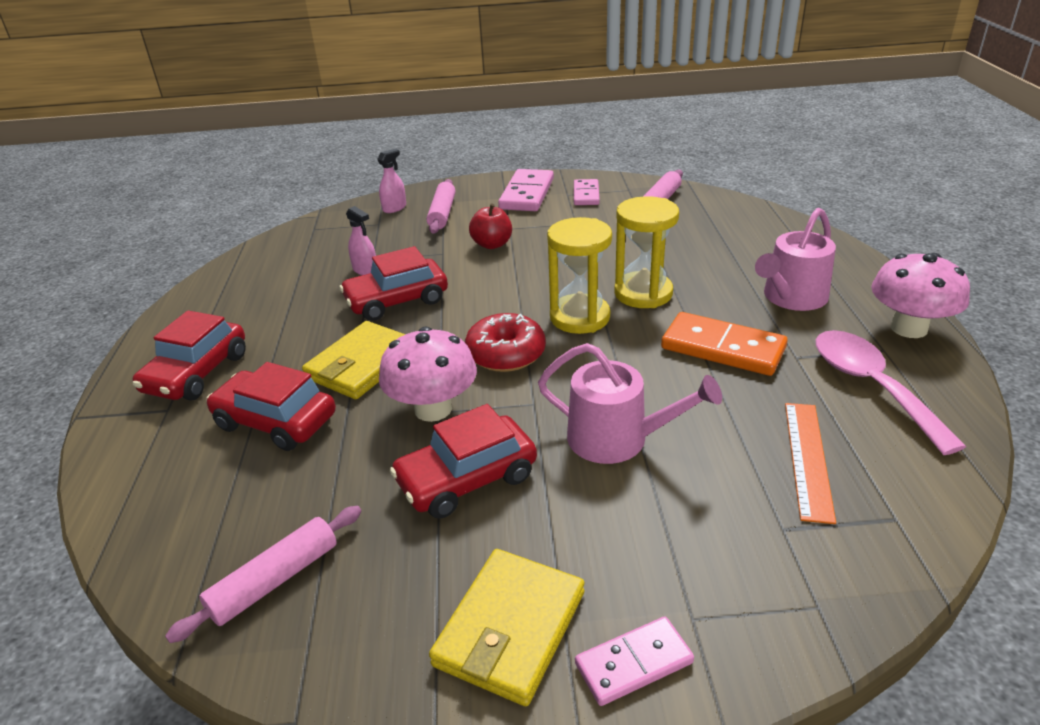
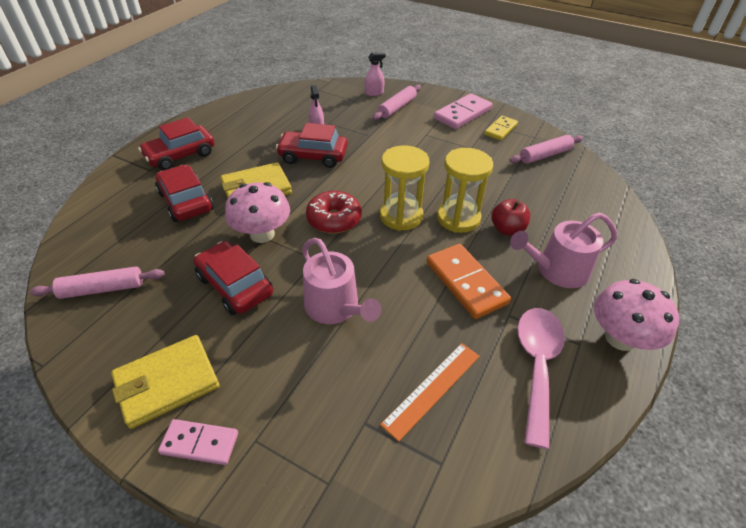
camera: 30 degrees right, 10 degrees up
(466, 479) = (235, 285): red car -> red car turned 45 degrees clockwise
(492, 244) = (403, 142): red apple -> red apple (507, 229)
(586, 195) = (500, 129): pink domino -> yellow domino

